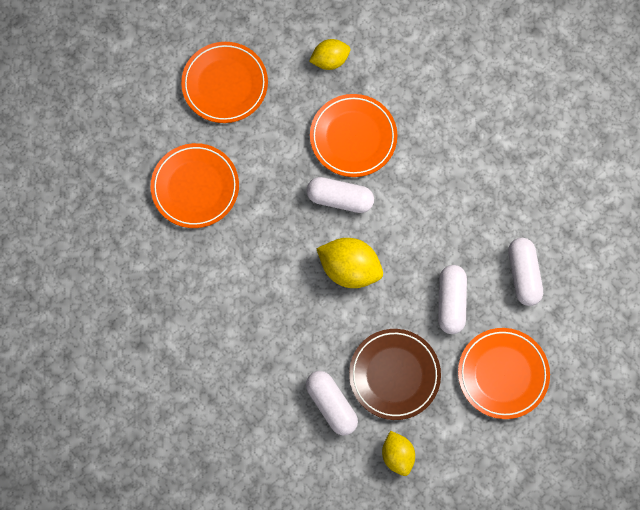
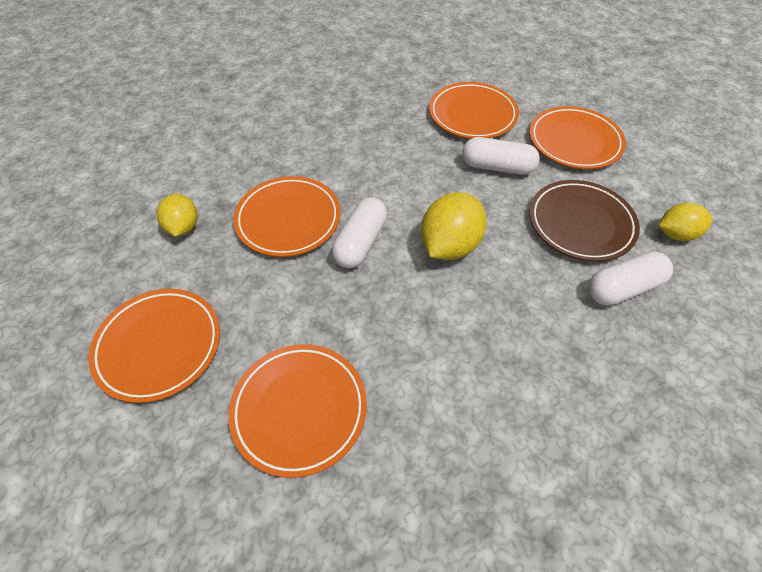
camera: 80 degrees left, 20 degrees down
(523, 274) = (472, 115): white capsule -> orange plate

